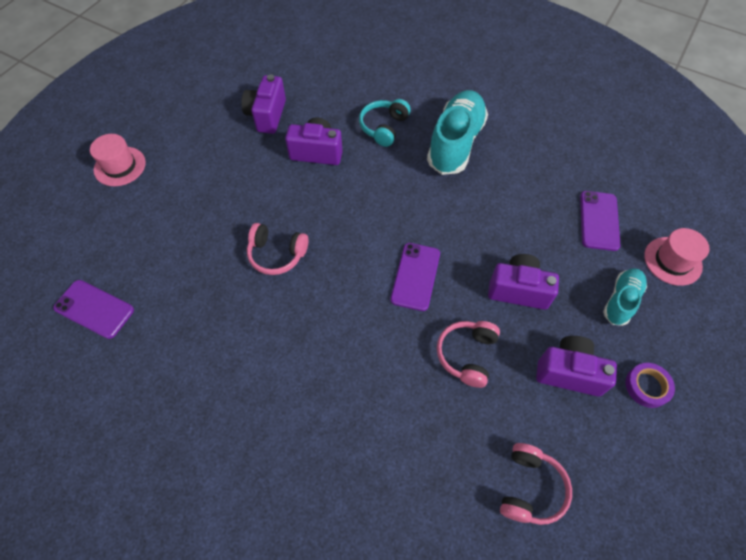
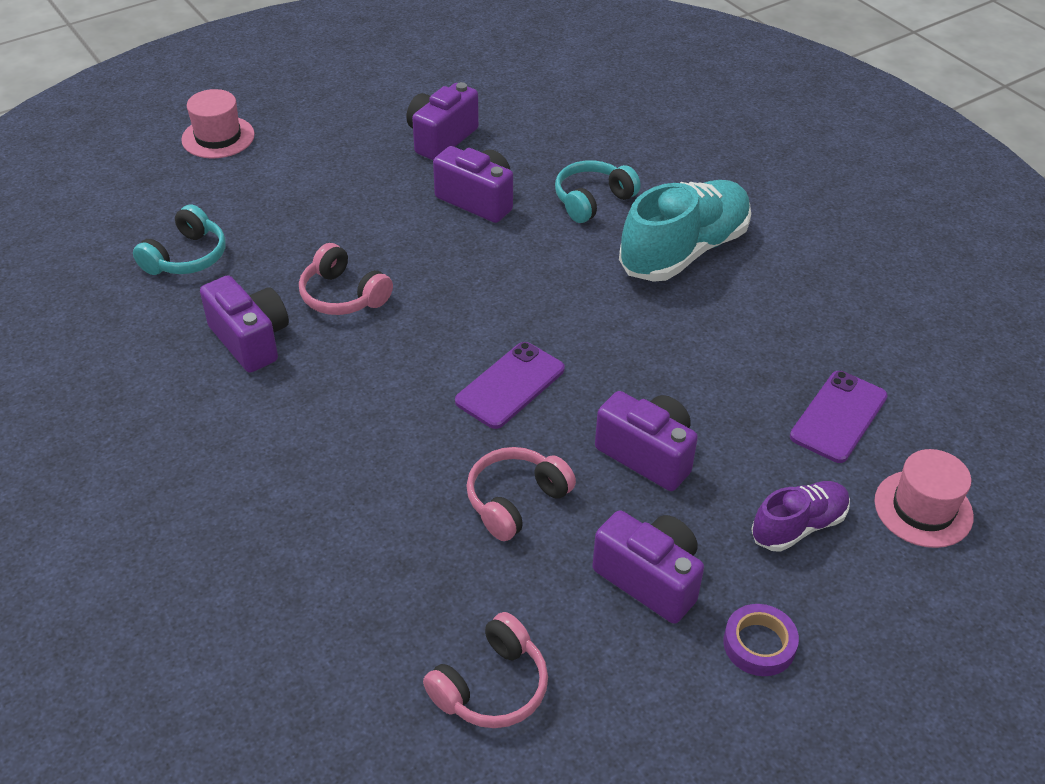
camera: 25 degrees right, 15 degrees down
(94, 309) = (86, 275): purple phone -> none
(156, 267) = (186, 257): none -> turquoise headphones
(238, 312) = (251, 340): none -> purple camera
(621, 301) = (798, 526): turquoise shoe -> purple shoe

